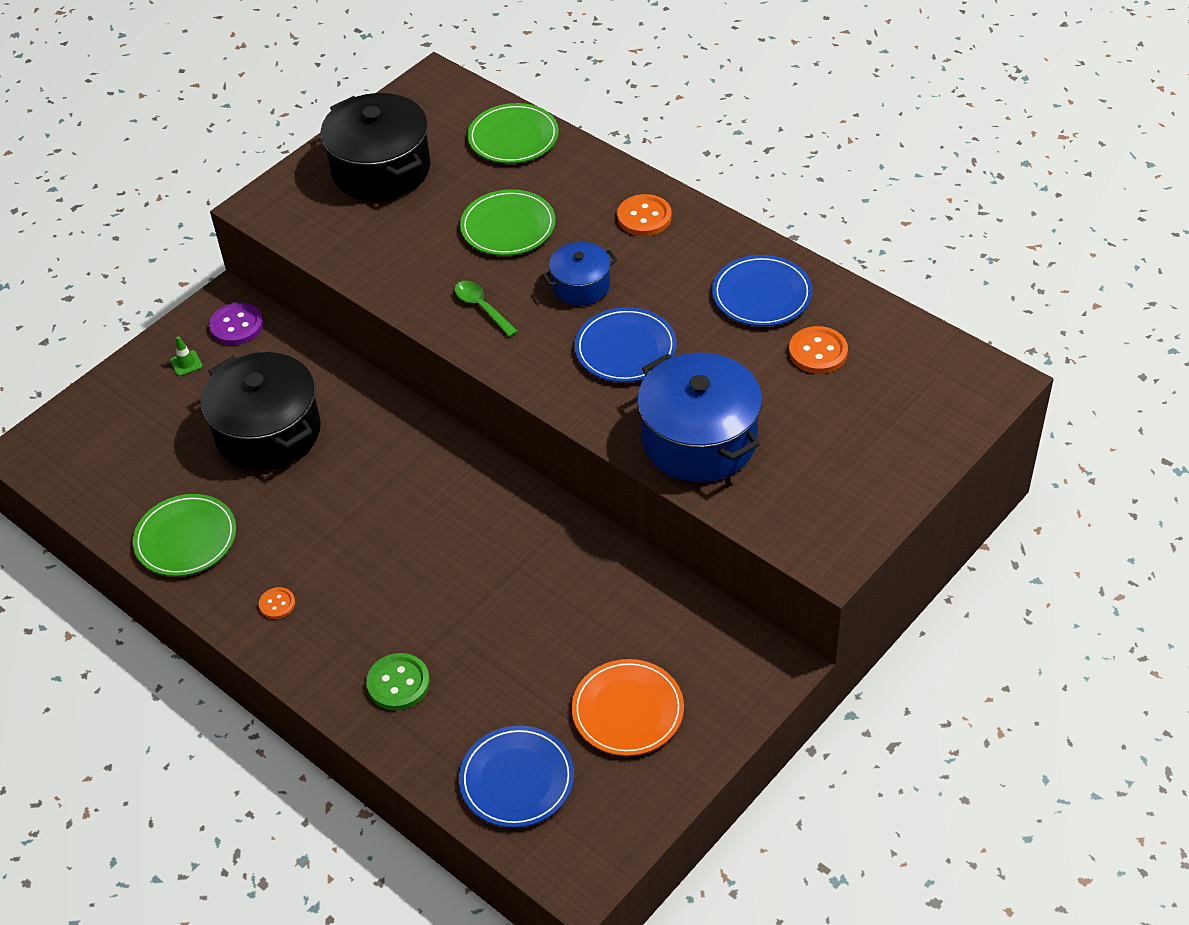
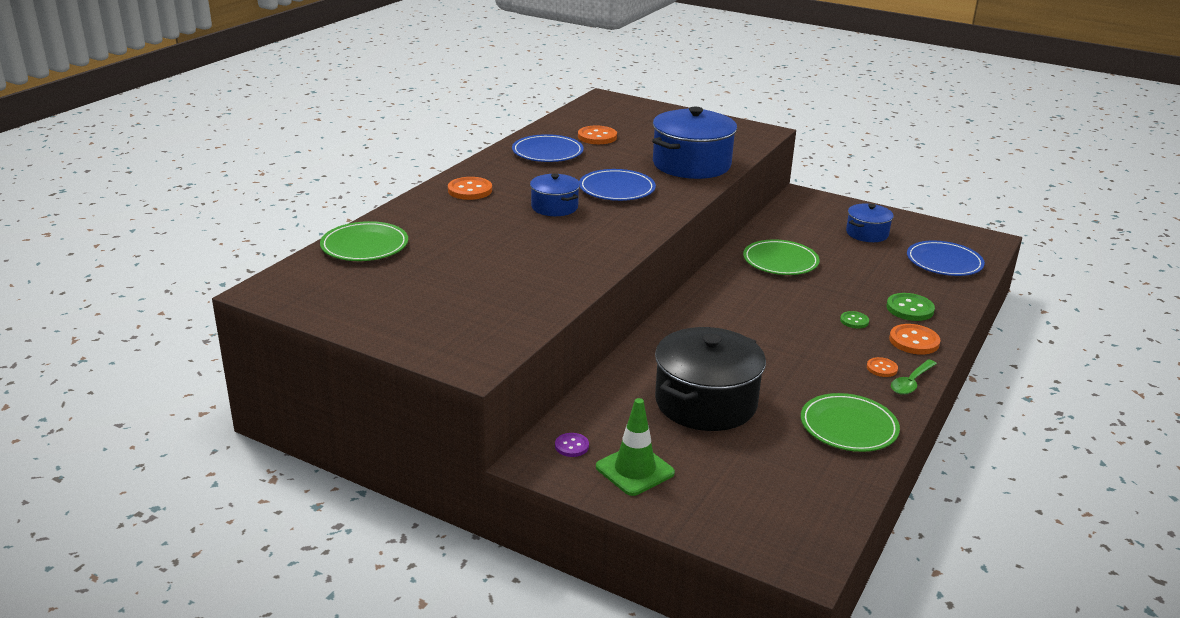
camera: 105 degrees left, 20 degrees down
(186, 363) = (635, 470): green traffic cone -> green traffic cone, size x2.06
(236, 326) = (571, 446): purple button -> purple button, size x0.60
(322, 658) = (914, 341): none -> orange button
(381, 170) = (411, 303): black pot -> none
(386, 611) = (854, 321): none -> green button
(482, 308) = (591, 241): green spoon -> green spoon (911, 382)
(508, 227) = (488, 238): green plate -> green plate (780, 261)
(628, 710) = (867, 233): orange plate -> blue pot

